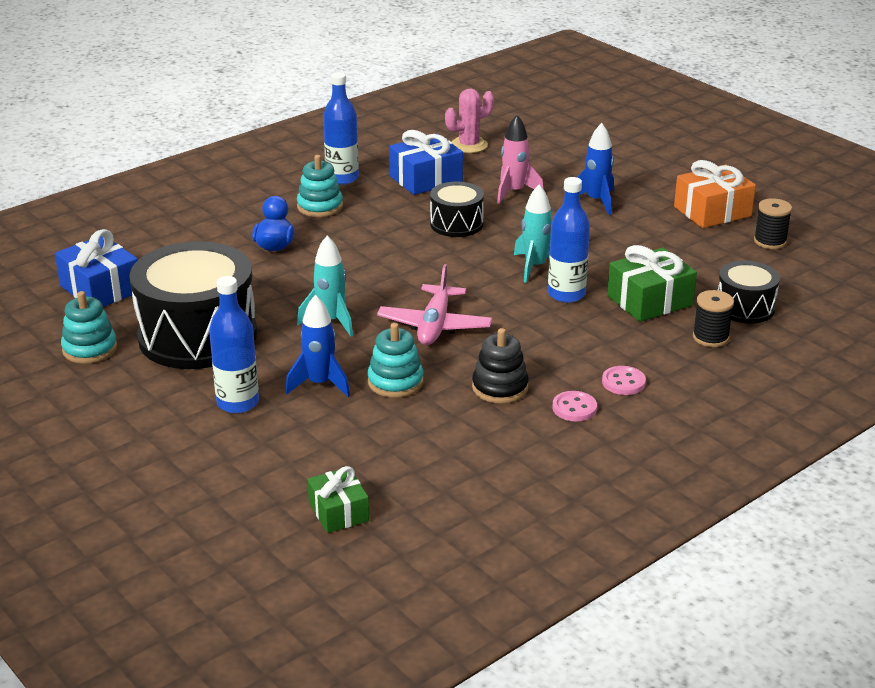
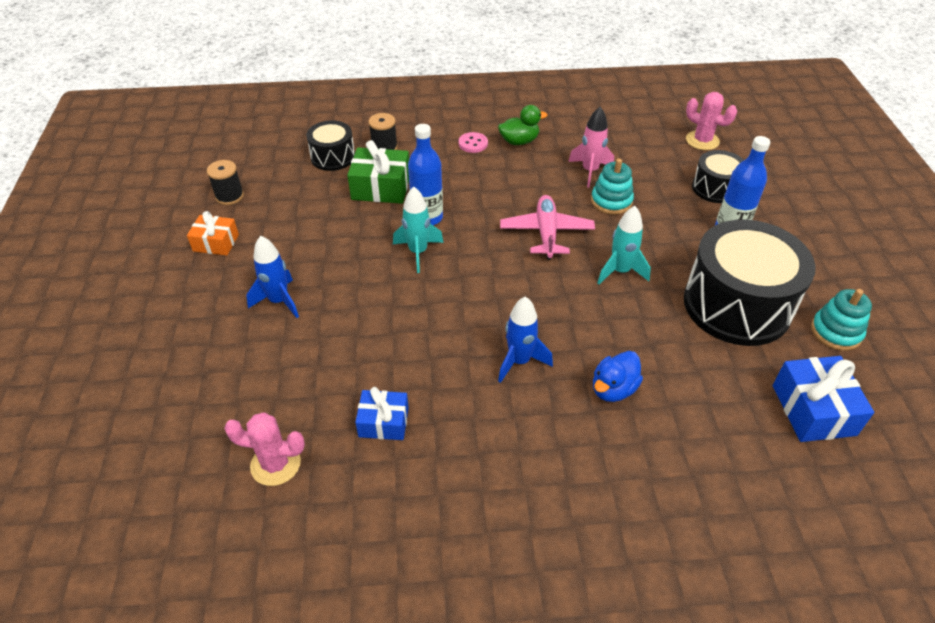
camera: 145 degrees left, 15 degrees up
(320, 206) = (528, 433): turquoise stacking toy -> none
(320, 384) = (664, 220): blue rocket -> blue rocket (519, 361)
(338, 511) = (702, 140): green gift -> pink cactus
(342, 178) = (466, 476): blue bottle -> none
(426, 179) = (383, 422): blue gift -> blue gift, size x0.65
(434, 326) = (546, 233): pink plane -> pink plane turned 45 degrees counterclockwise
(456, 224) = (424, 334): black drum -> black drum (715, 188)
(500, 387) = (548, 170): black stacking toy -> none
(514, 192) = (328, 352): pink rocket -> pink rocket (590, 171)
(574, 408) = (519, 141): pink button -> green duck
(712, 211) = (216, 243): orange gift -> orange gift, size x0.65

